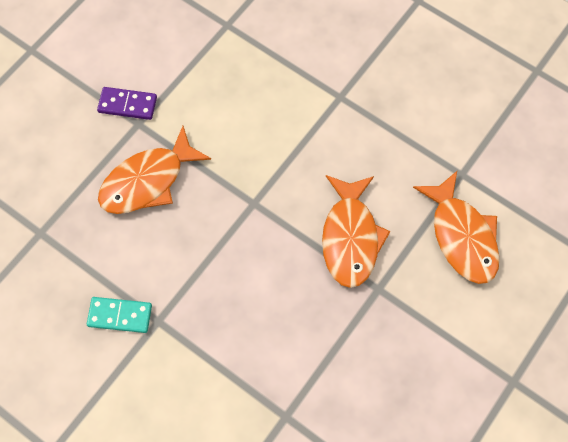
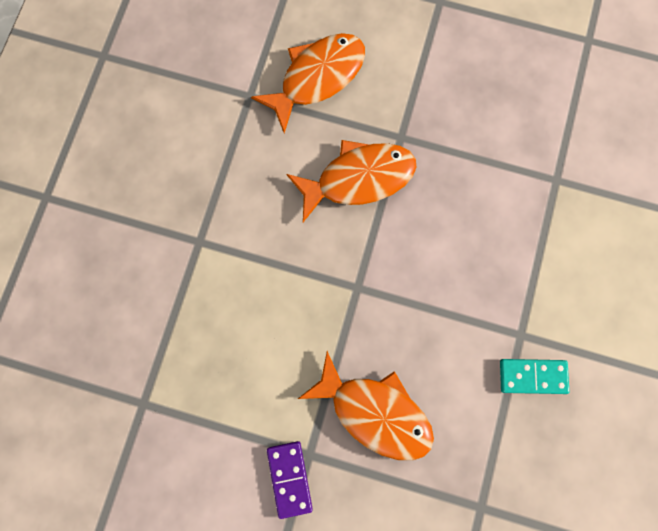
camera: 110 degrees left, 10 degrees up
(120, 316) = (532, 376): turquoise domino -> turquoise domino turned 75 degrees counterclockwise

